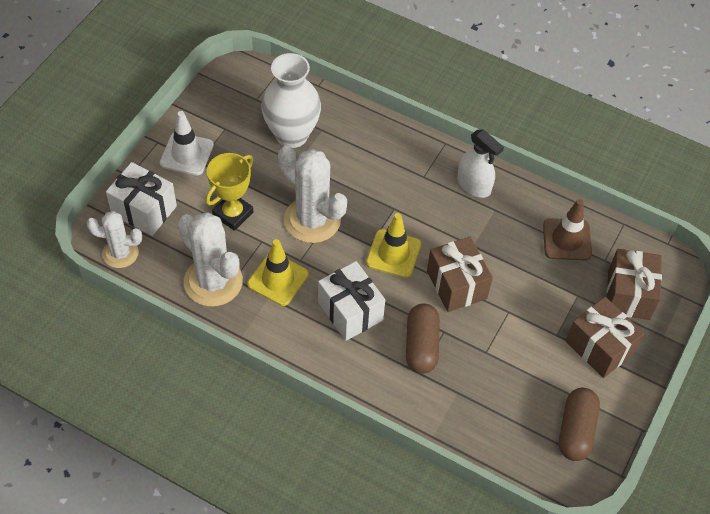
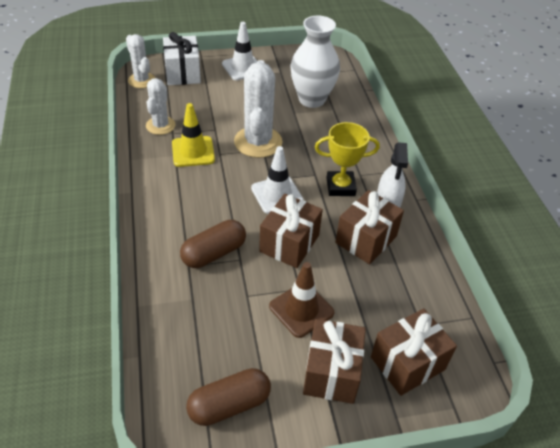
camera: 50 degrees right, 10 degrees down
(213, 281) = (160, 125): white cactus -> white cactus, size x0.62
(233, 214) = (221, 107): yellow trophy -> yellow trophy (340, 187)
(350, 311) = (204, 199): white gift -> none
(393, 253) = (277, 195): yellow traffic cone -> white traffic cone
(497, 230) = (366, 239): none -> brown gift
(567, 240) = (409, 287): brown traffic cone -> brown traffic cone (301, 309)

